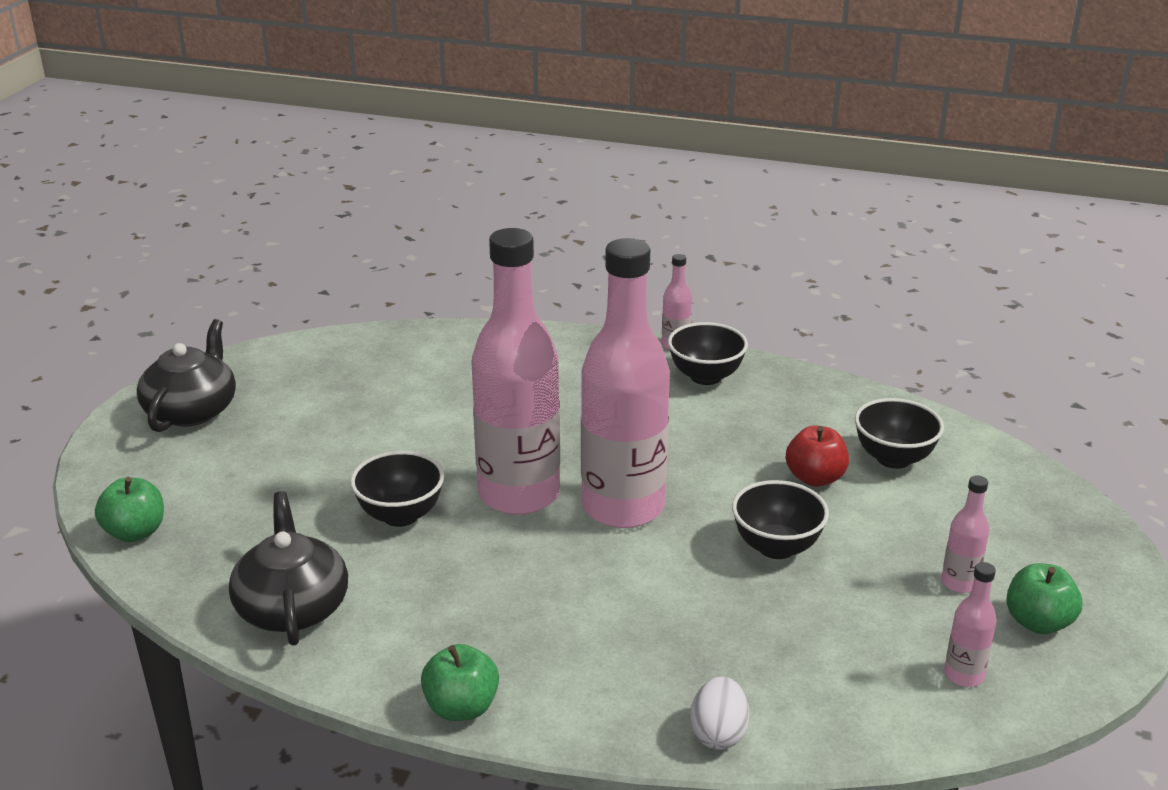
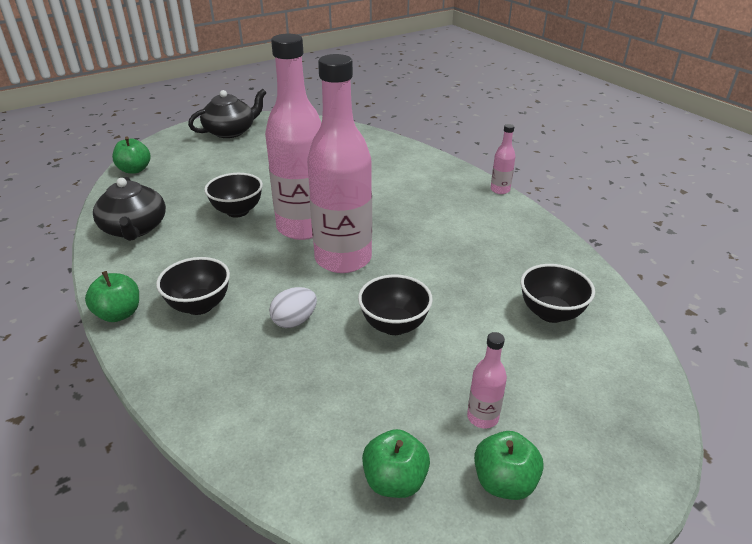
camera: 40 degrees right, 5 degrees up
(292, 607) = (134, 228): black teapot -> black teapot turned 135 degrees clockwise
(705, 376) = (493, 213): black bowl -> black bowl (199, 305)
(718, 733) = (201, 410): white egg -> white egg (294, 321)
(815, 478) = (478, 298): red apple -> none
(963, 675) = (395, 480): pink bottle -> green apple

